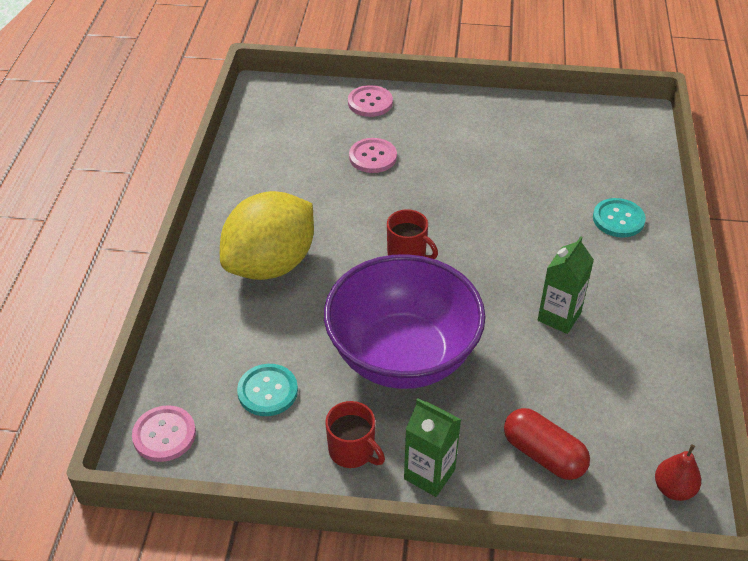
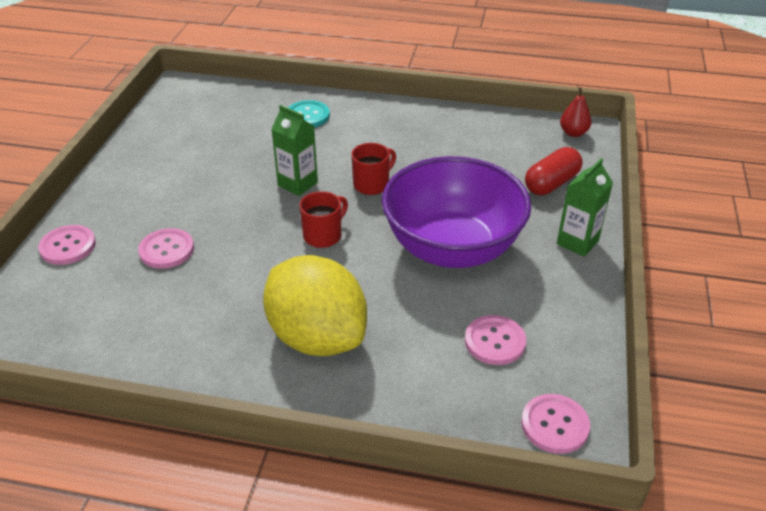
camera: 85 degrees left, 5 degrees down
(267, 391) = (495, 341): turquoise button -> pink button
(352, 451) = (559, 285): red mug -> red mug (372, 184)
(559, 317) = (413, 159): green carton -> green carton (297, 184)

